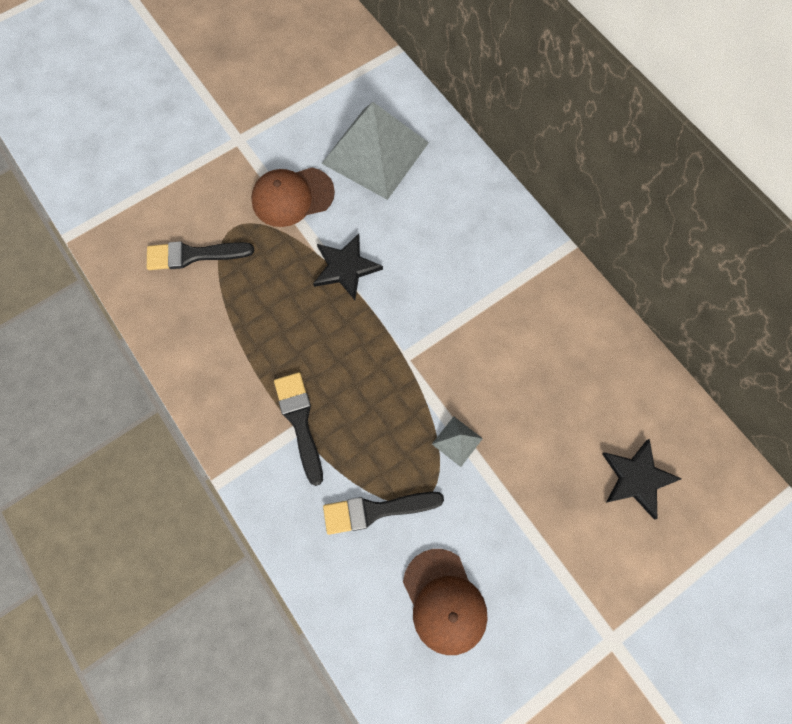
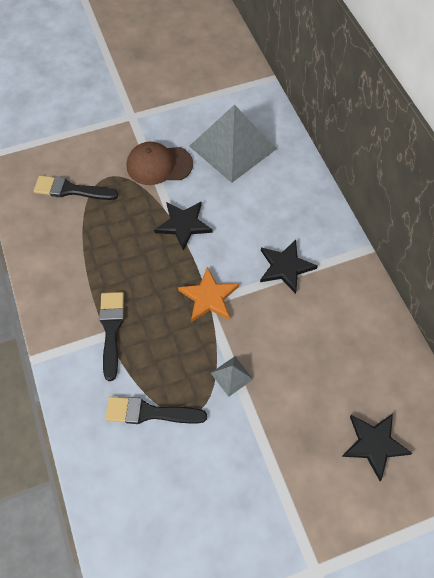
camera: 15 degrees right, 10 degrees down
(402, 351) = (209, 297): none -> orange star
(444, 601) = (183, 499): brown cap -> none
(481, 292) = (285, 267): none -> black star

